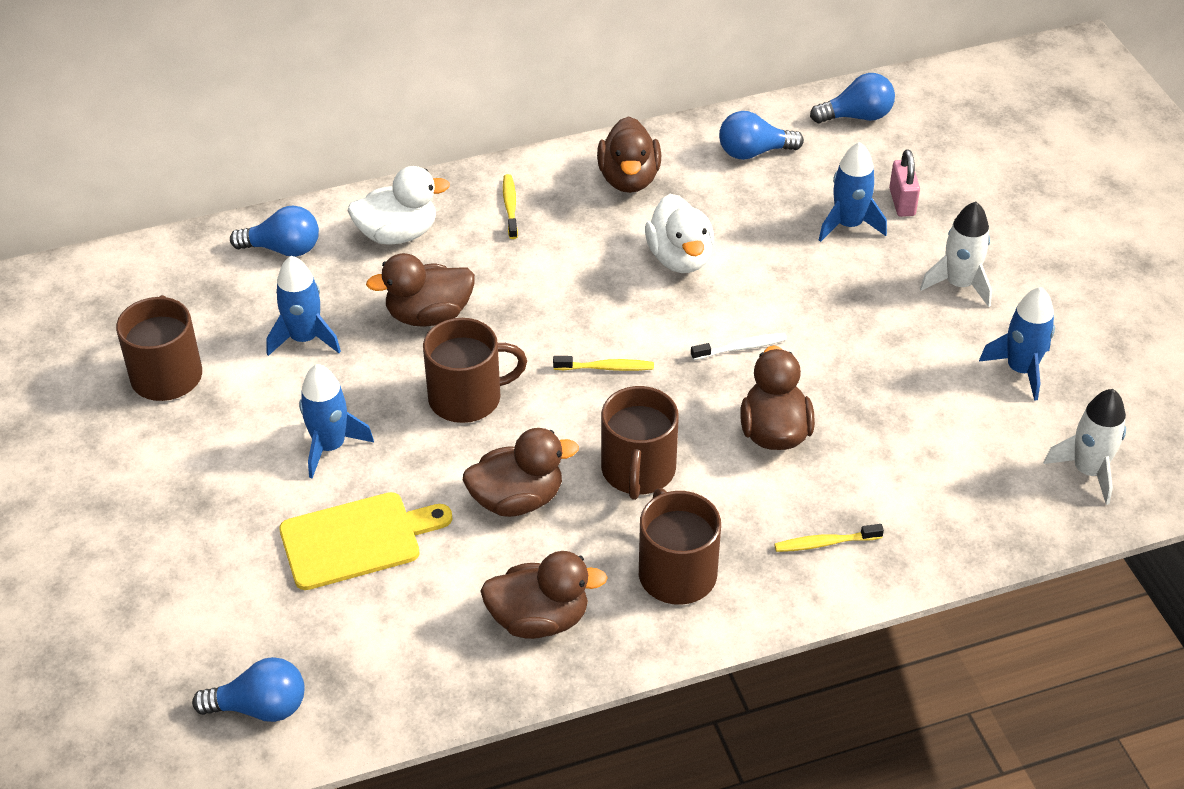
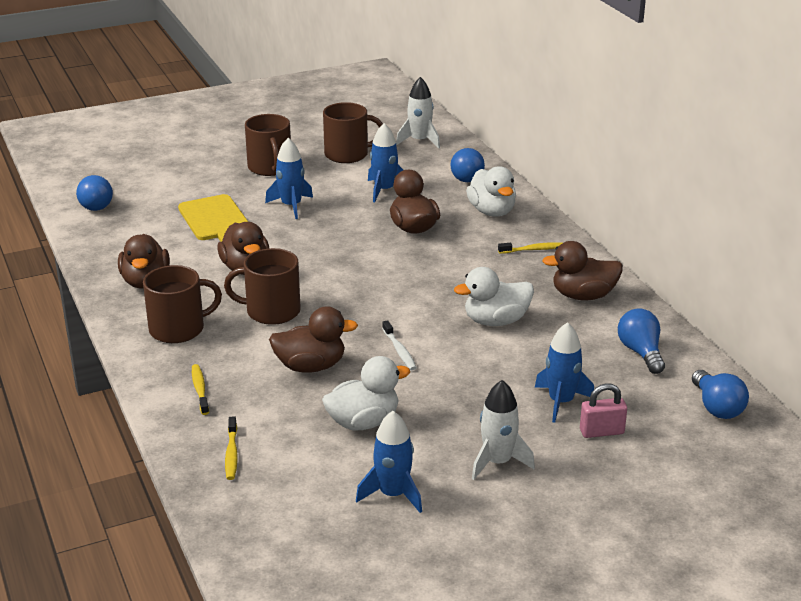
camera: 85 degrees right, 15 degrees down
(467, 398) = (336, 246): brown mug -> brown mug (270, 167)
(606, 368) = (371, 295): yellow toothbrush -> yellow toothbrush (231, 454)
(891, 387) = (363, 422): none -> white duck
(1088, 471) = (271, 528): white rocket -> white rocket (419, 141)

